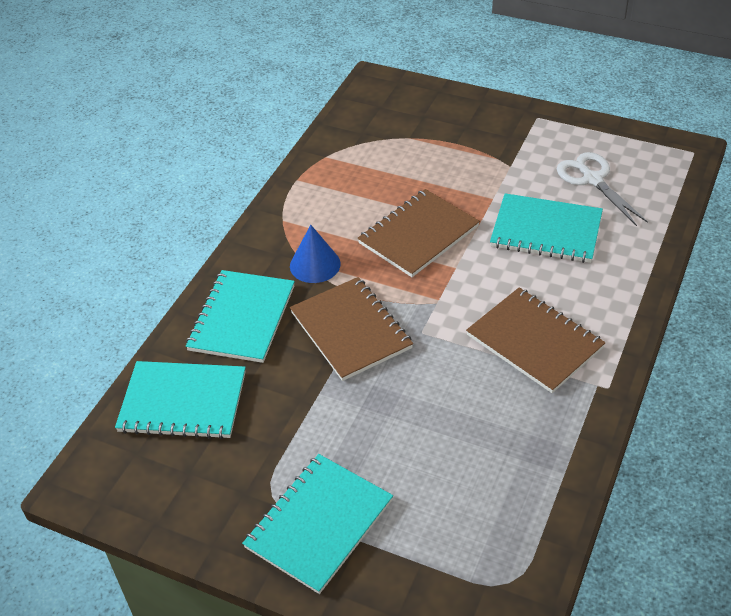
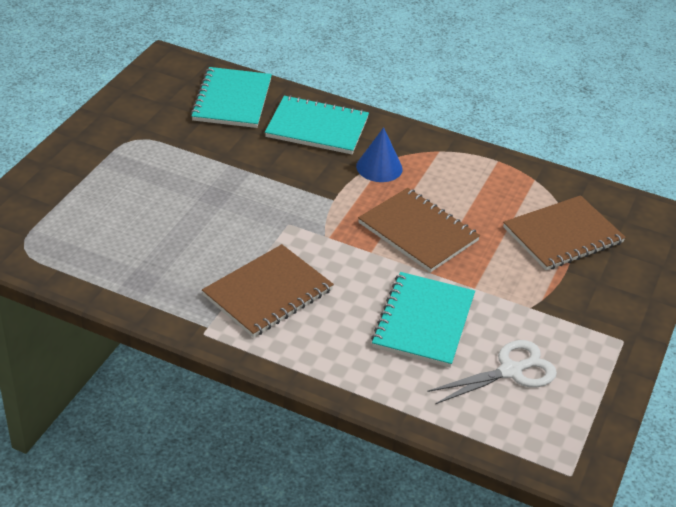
camera: 85 degrees right, 5 degrees down
(319, 524) = (104, 159): turquoise notebook -> none
(351, 330) = (296, 184): brown notebook -> brown notebook (563, 235)

